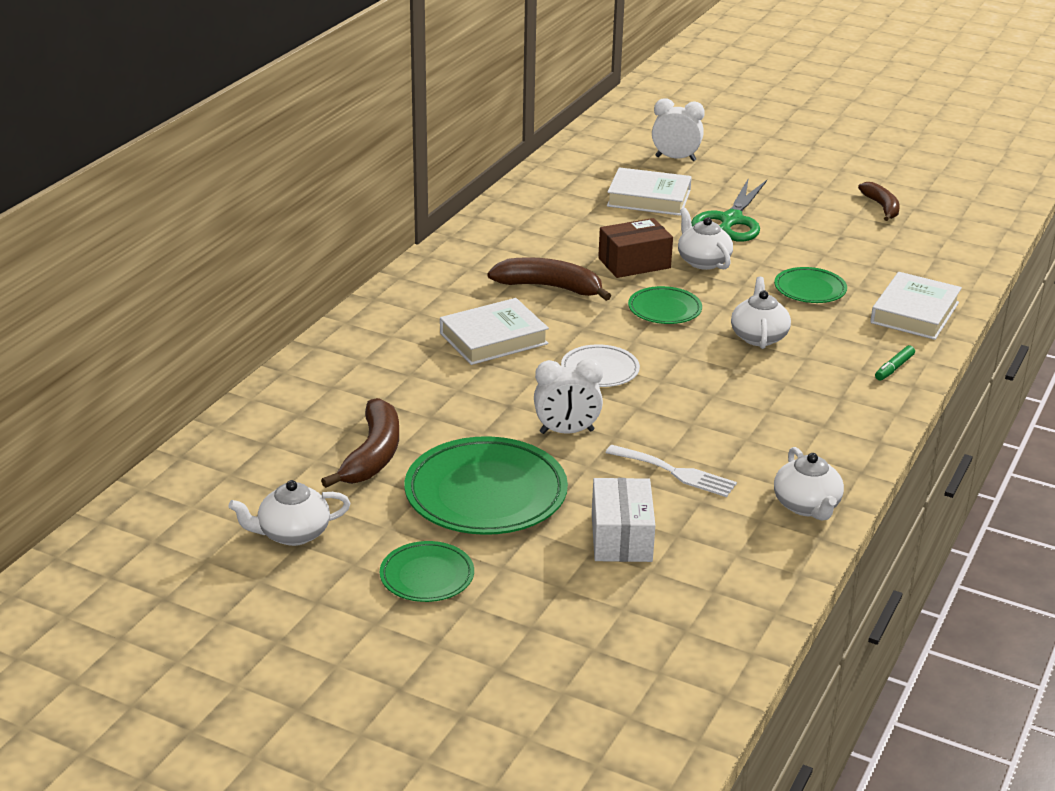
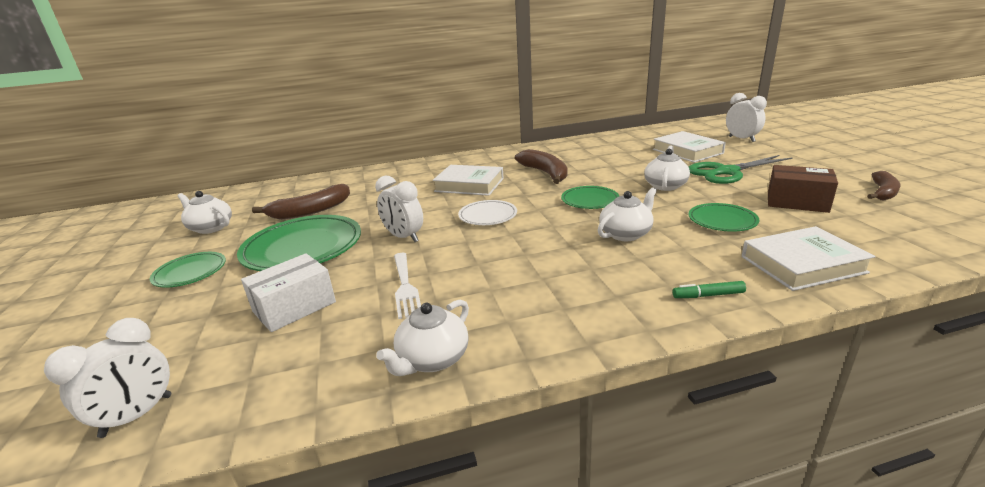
camera: 50 degrees right, 5 degrees down
(634, 263) = (617, 175): brown box -> brown box (797, 202)
(694, 653) = (137, 416): none -> white clock

